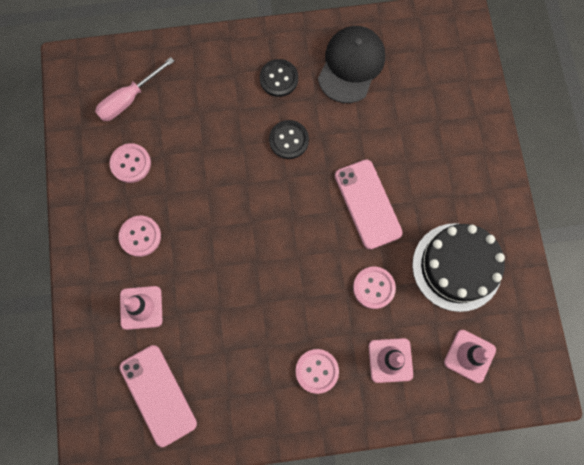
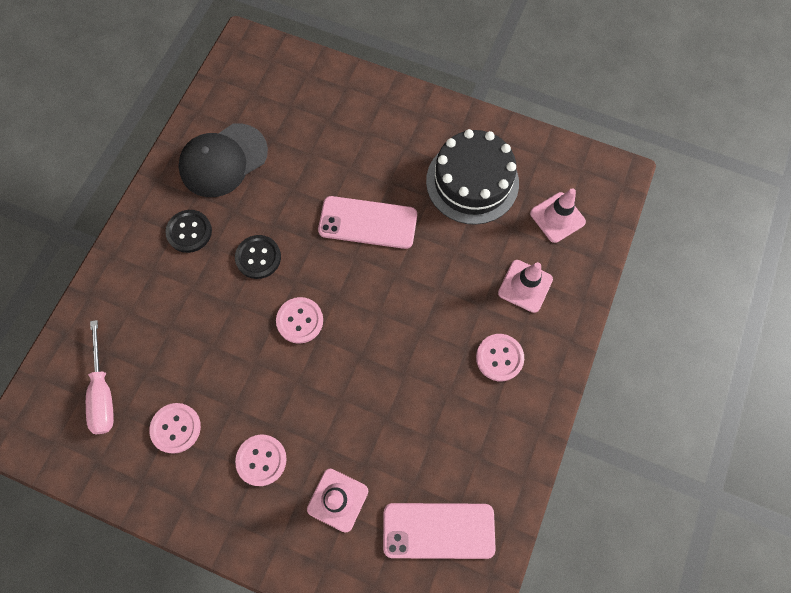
camera: 60 degrees left, 5 degrees down
(351, 65) = (223, 160): black cap -> black cap turned 90 degrees counterclockwise
(373, 288) = (450, 262): pink button -> pink button (300, 321)

